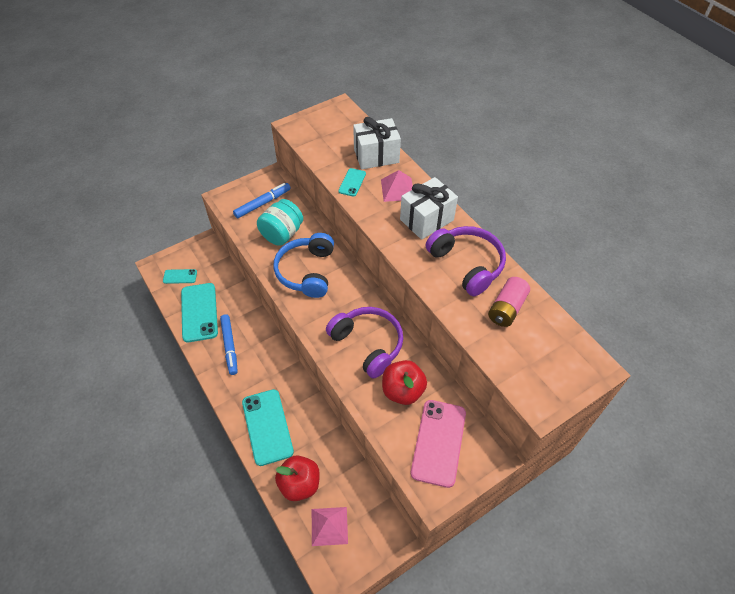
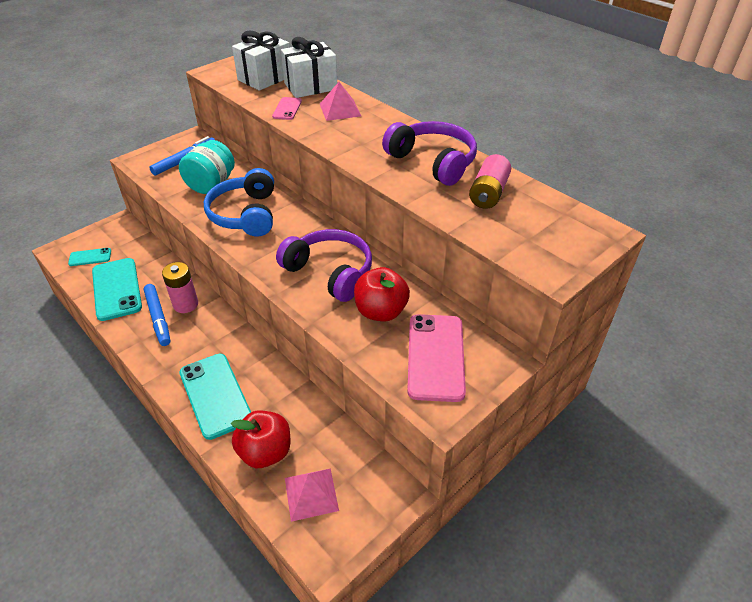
camera: 10 degrees left, 10 degrees down
(252, 336) = (185, 304): none -> pink battery
(352, 182) = (287, 109): turquoise phone -> pink phone
(426, 220) = (378, 130): white gift -> white gift (265, 78)

